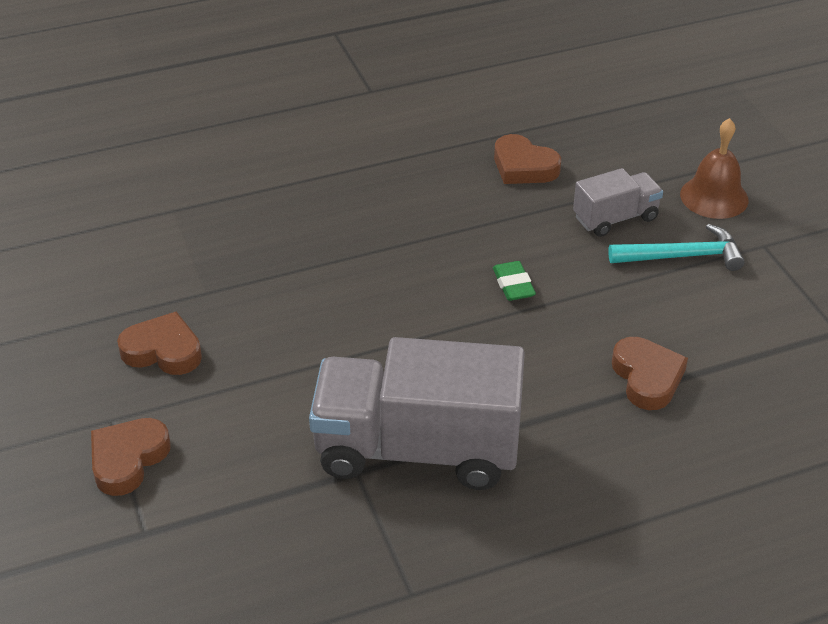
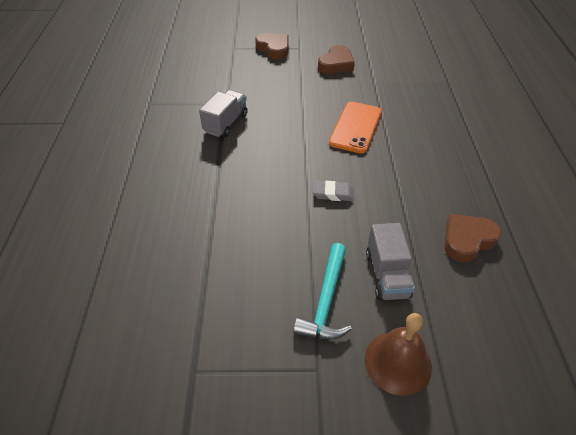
camera: 110 degrees right, 5 degrees up
(352, 290) = (355, 127): none -> orange phone
(417, 449) = (226, 123): grey truck -> grey truck, size x0.49
(513, 285) = (333, 193): green eraser -> grey eraser
(647, 377) = (218, 229): brown heart -> none

